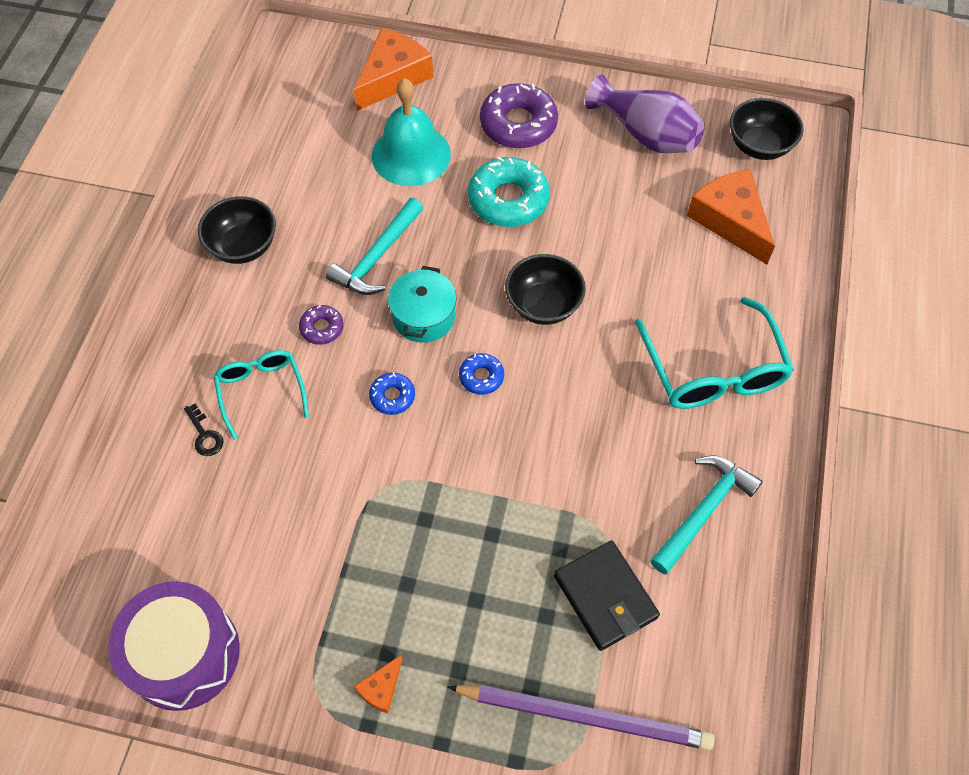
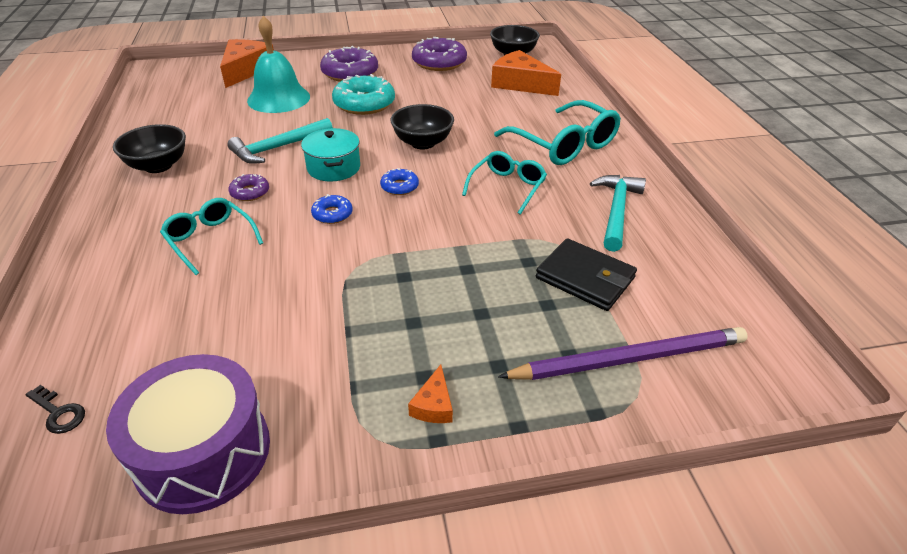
camera: 25 degrees left, 20 degrees down
(204, 435) = (164, 281): black key -> black key (58, 413)
(377, 257) = (278, 148): turquoise hammer -> turquoise hammer turned 45 degrees clockwise
(601, 423) = (507, 187): none -> turquoise glasses
(646, 134) = (439, 62): purple vase -> purple donut

